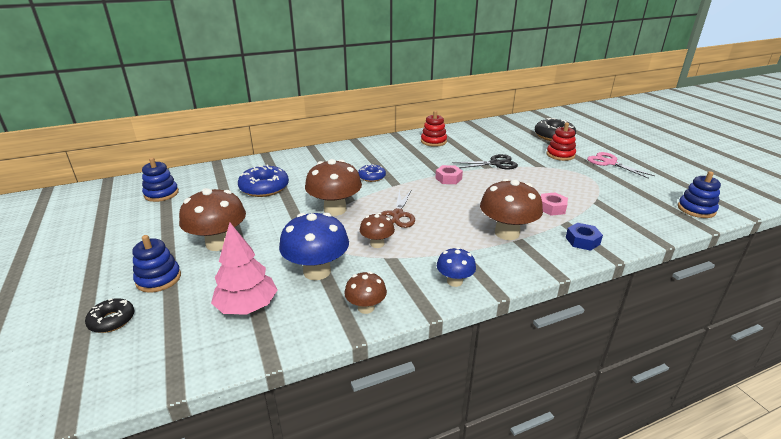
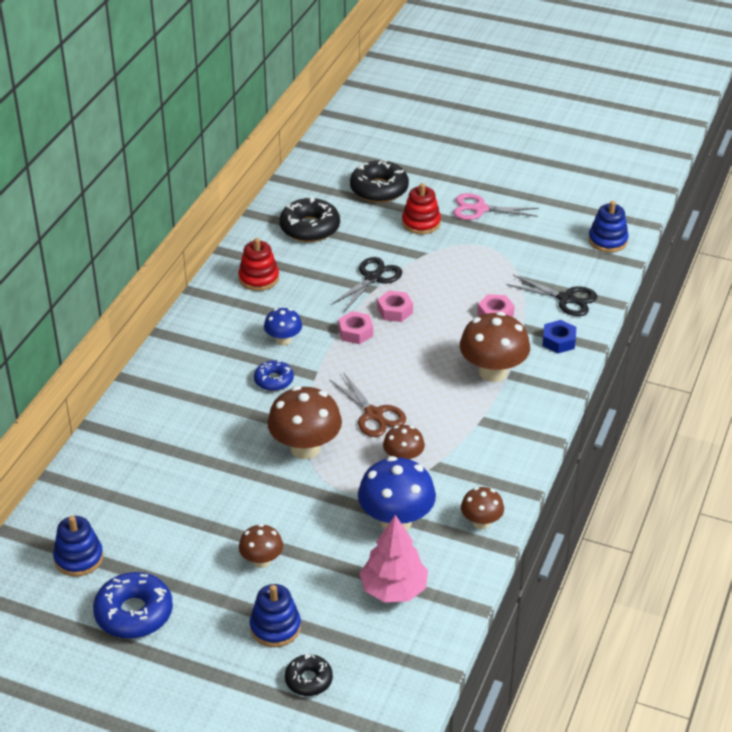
camera: 45 degrees left, 10 degrees up
(219, 243) = (261, 561): brown mushroom -> brown mushroom, size x0.56
(264, 188) = (182, 472): blue donut -> blue donut (134, 613)
(454, 281) = (513, 452): blue mushroom -> blue mushroom (283, 340)
(486, 180) = (395, 311): none -> pink nut
(491, 135) = (310, 228): none -> black donut
(619, 223) = (566, 299): none -> black scissors

